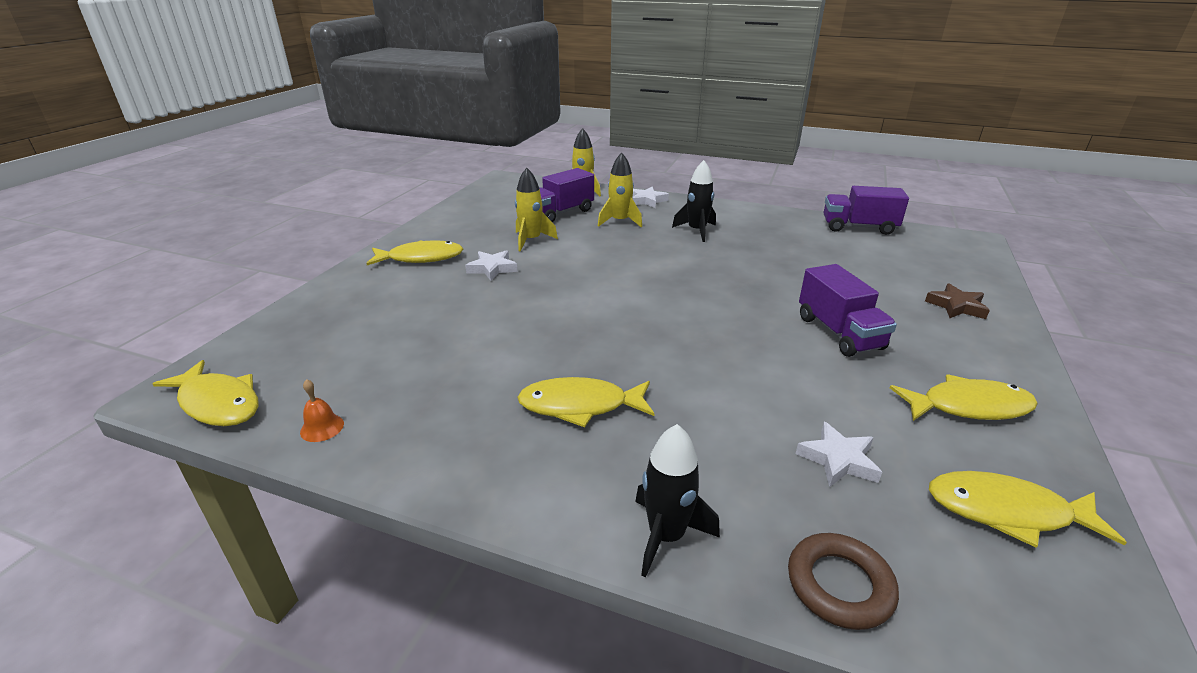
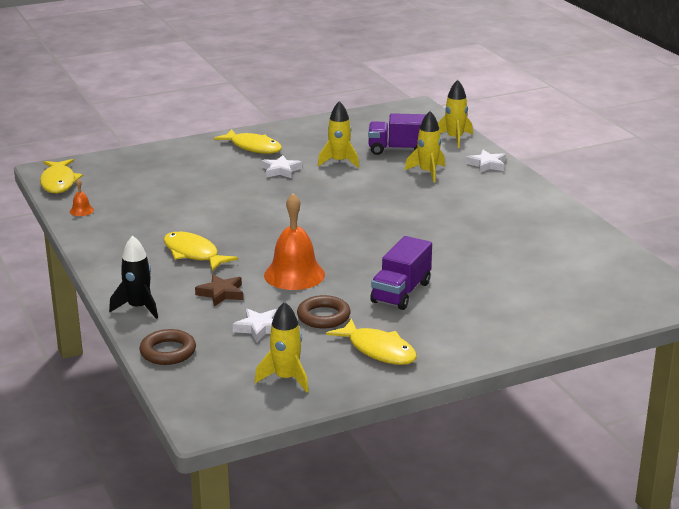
camera: 45 degrees right, 5 degrees down
(696, 231) = (467, 201): black rocket -> none
(725, 368) = (294, 274): none -> orange bell
(850, 400) = (323, 316): none -> brown ring
(858, 227) = (608, 251): purple truck -> none
(956, 306) = (523, 319): brown star -> brown star (221, 293)
(1006, 512) = (286, 378): yellow fish -> yellow rocket

